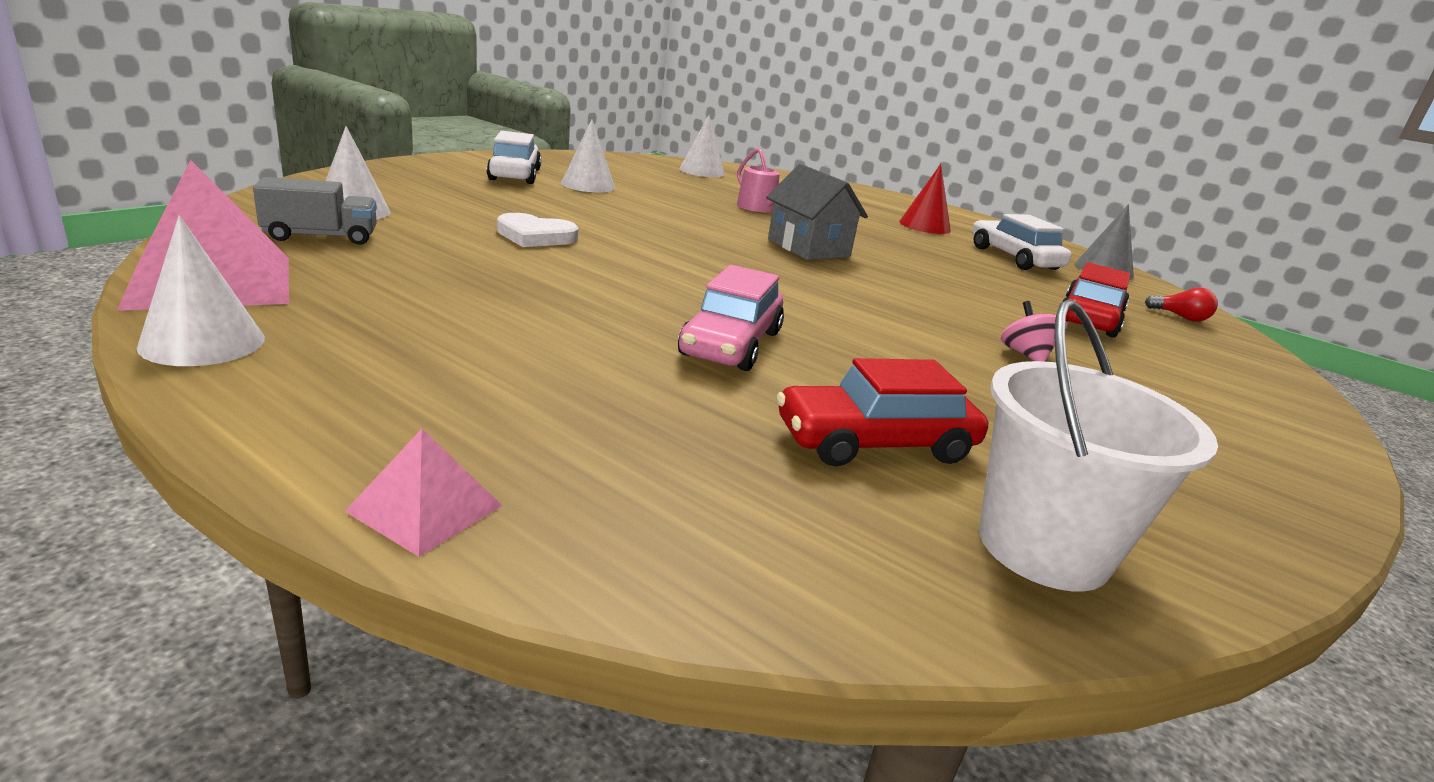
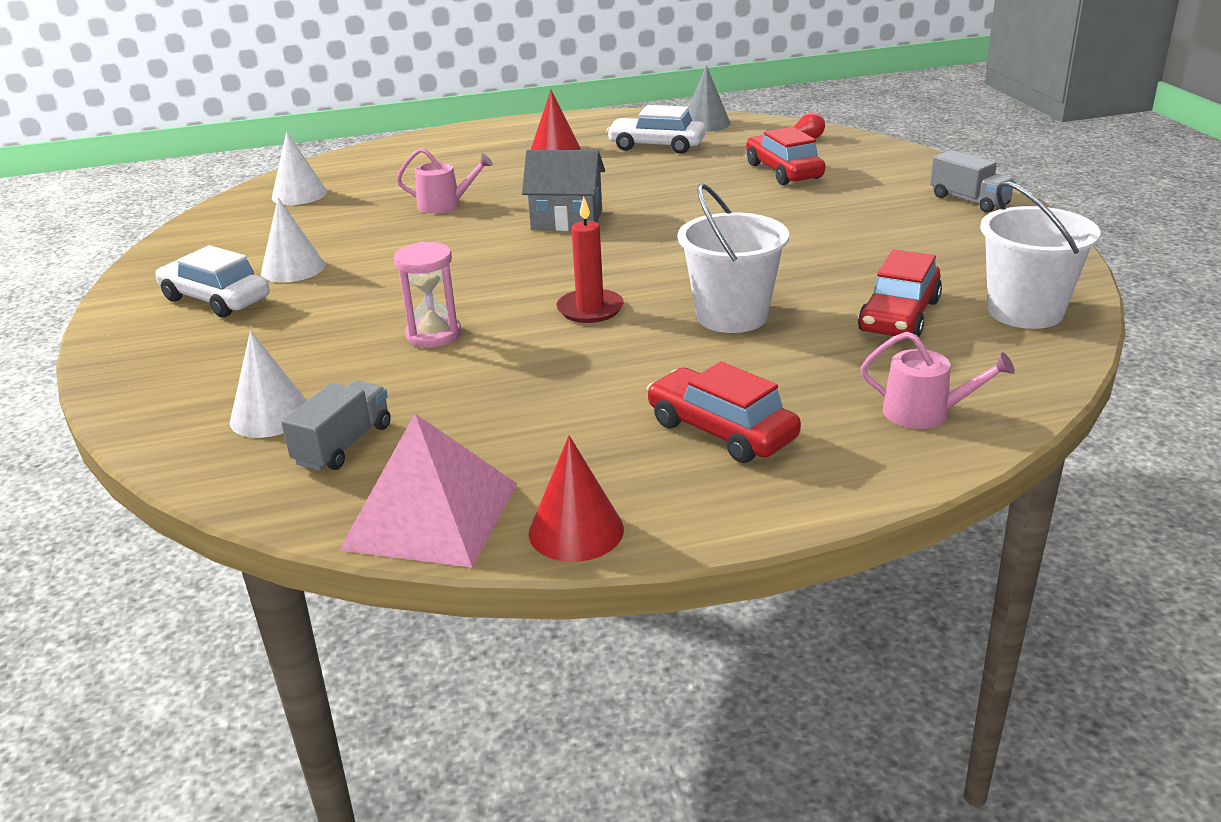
camera: 45 degrees left, 5 degrees up
(202, 342) = (576, 531): white cone -> red cone
(425, 508) = (884, 477): pink pyramid -> none
(467, 379) = (721, 431): none -> red car
(535, 236) = (434, 335): white heart -> pink hourglass
(635, 510) = (925, 413): none -> pink watering can
(655, 281) = (590, 309): none -> red candle
(730, 344) = (731, 316): pink car -> white bucket
(1026, 355) = (822, 219): pink spinning top -> none
(1267, 440) = (969, 200): none -> grey truck

